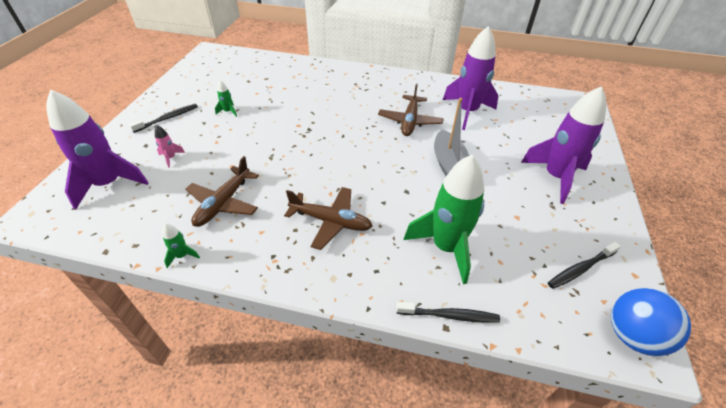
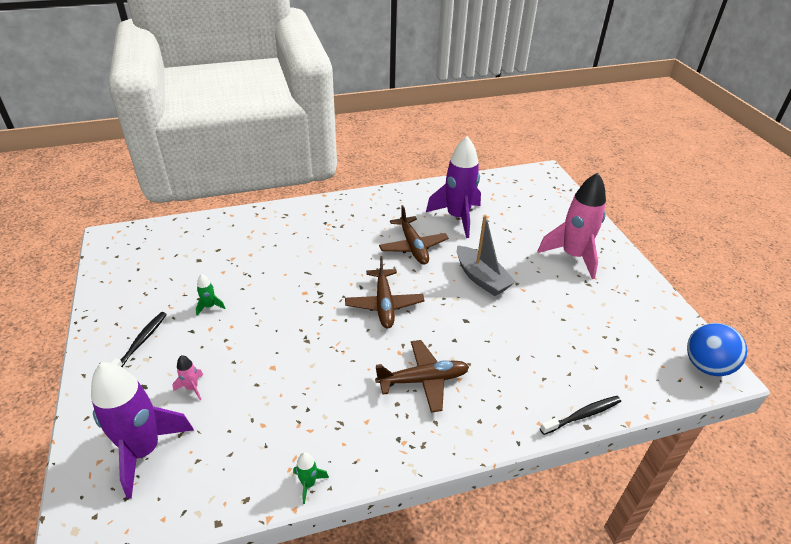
camera: 30 degrees left, 5 degrees down
(223, 203) = (301, 411): brown plane -> brown plane (384, 304)
(446, 247) = (537, 358): green rocket -> none
(555, 177) = (573, 256): purple rocket -> pink rocket
(580, 269) = (642, 330): black toothbrush -> none

